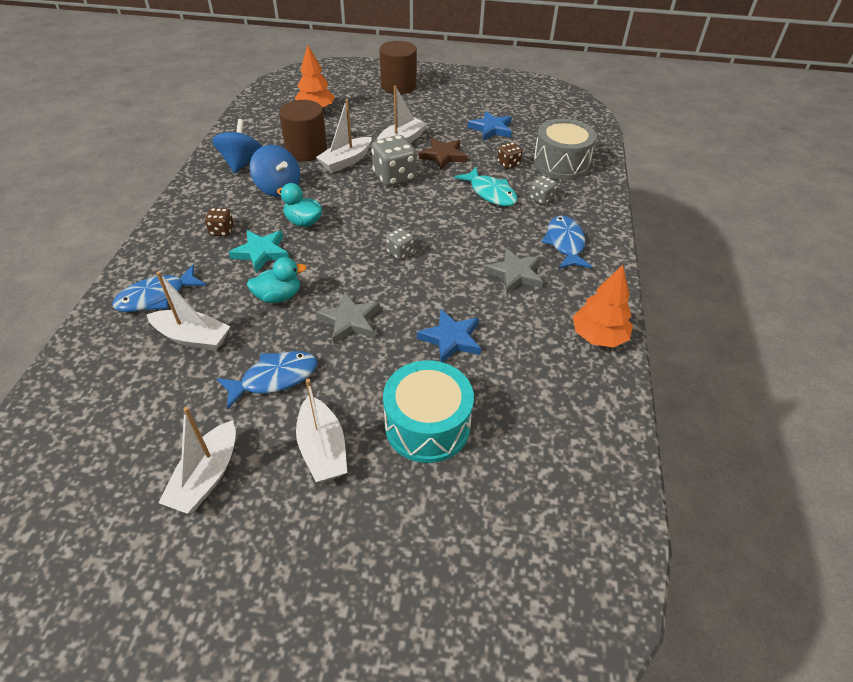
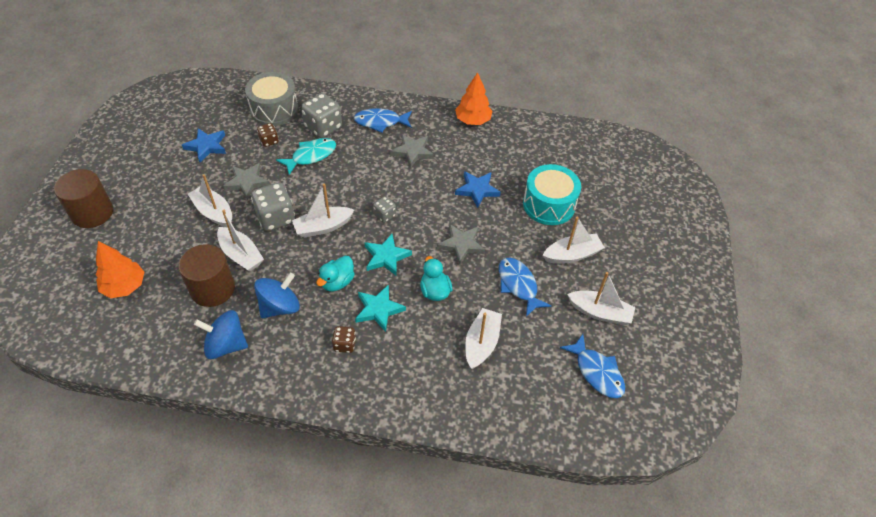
camera: 90 degrees left, 5 degrees up
(156, 297) = (434, 380): blue fish -> blue fish (597, 372)
(335, 256) = (386, 257): none -> turquoise star
(381, 208) = (323, 227): none -> white boat
(443, 156) = (247, 182): brown star -> grey star
(541, 199) = (323, 127): grey dice -> grey dice, size x1.87

